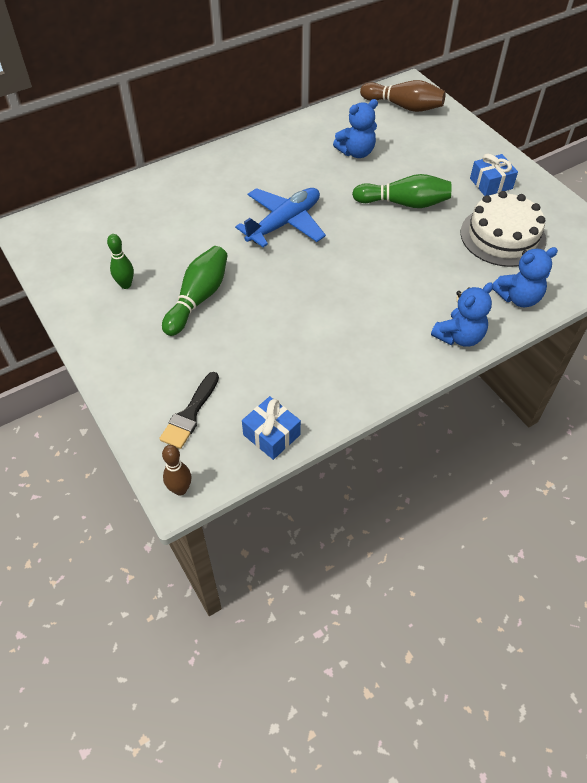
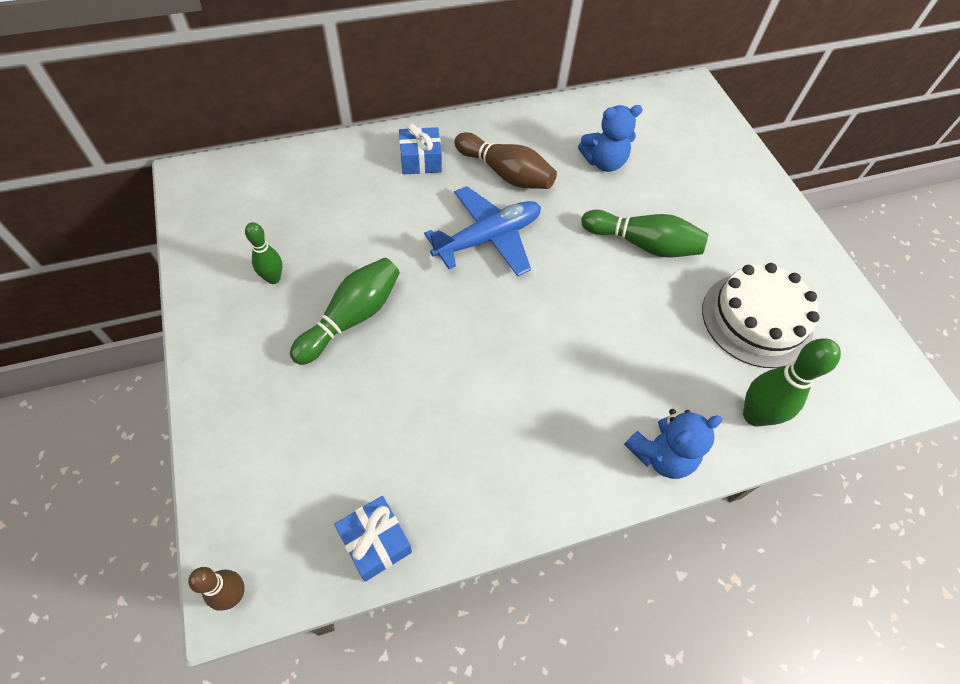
camera: 10 degrees right, 5 degrees up
(190, 414) = (285, 483): black brush -> none
(403, 106) = (679, 114): brown bowling pin -> brown bowling pin (505, 173)
(491, 183) = (760, 241): blue gift -> blue gift (420, 160)
(518, 298) = (754, 415): blue teddy bear -> green bowling pin

